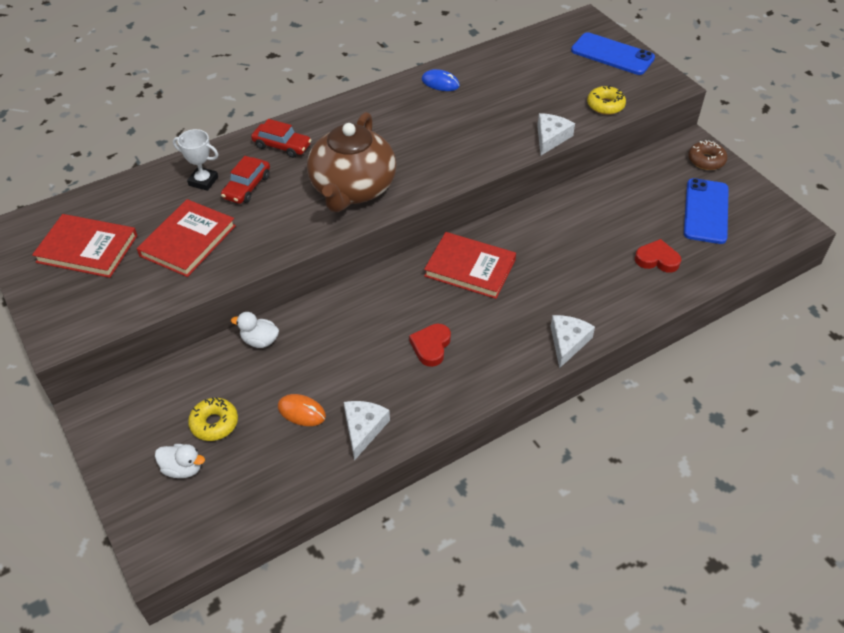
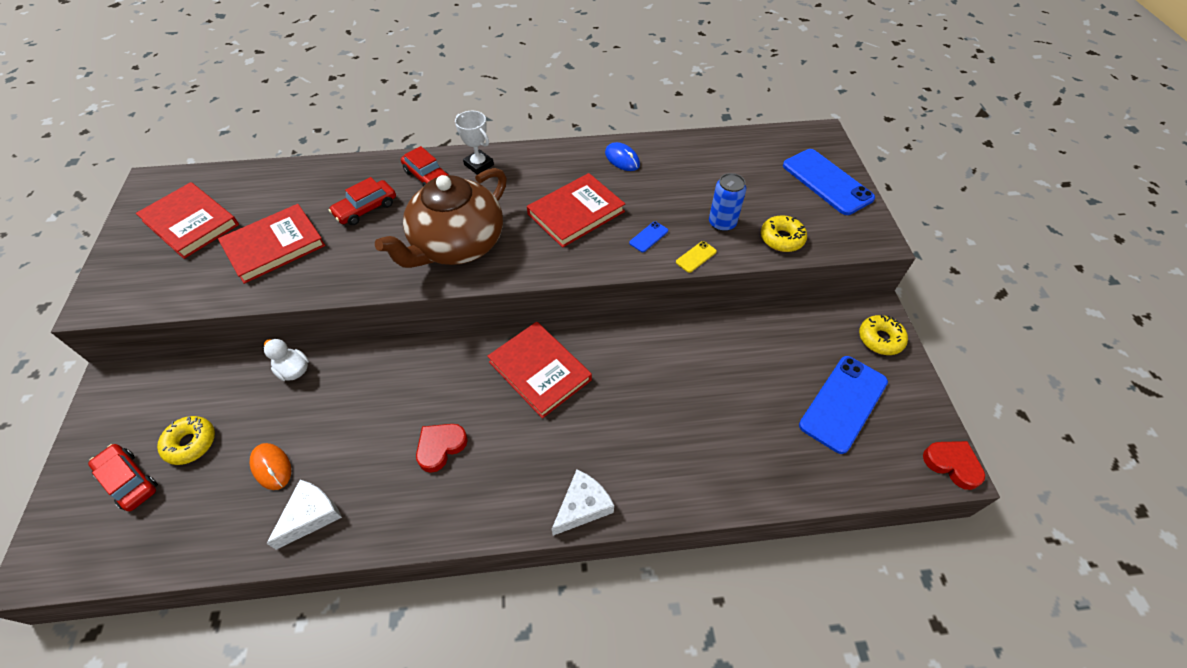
camera: 25 degrees right, 5 degrees up
(183, 468) = (129, 481): white duck -> red car
(203, 181) = (334, 190): white trophy -> white trophy (479, 165)
(433, 135) = (576, 213): none -> red book
(504, 135) = (648, 237): none -> blue phone
(551, 138) = (696, 257): white cheese -> yellow phone
(554, 108) = (722, 223): none -> blue can
(657, 259) = (748, 442): red heart -> red heart (952, 464)
(706, 160) = (880, 339): brown donut -> yellow donut

